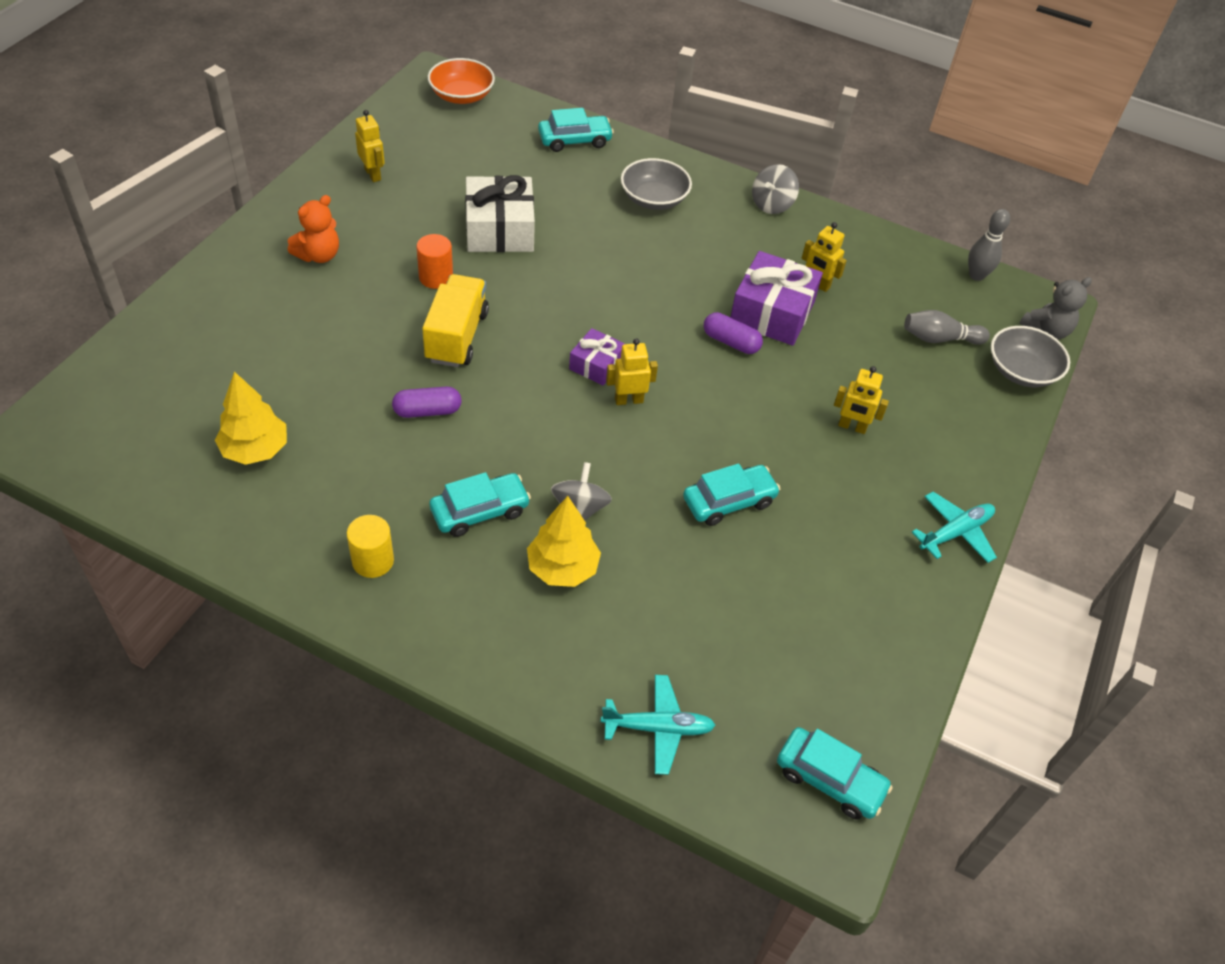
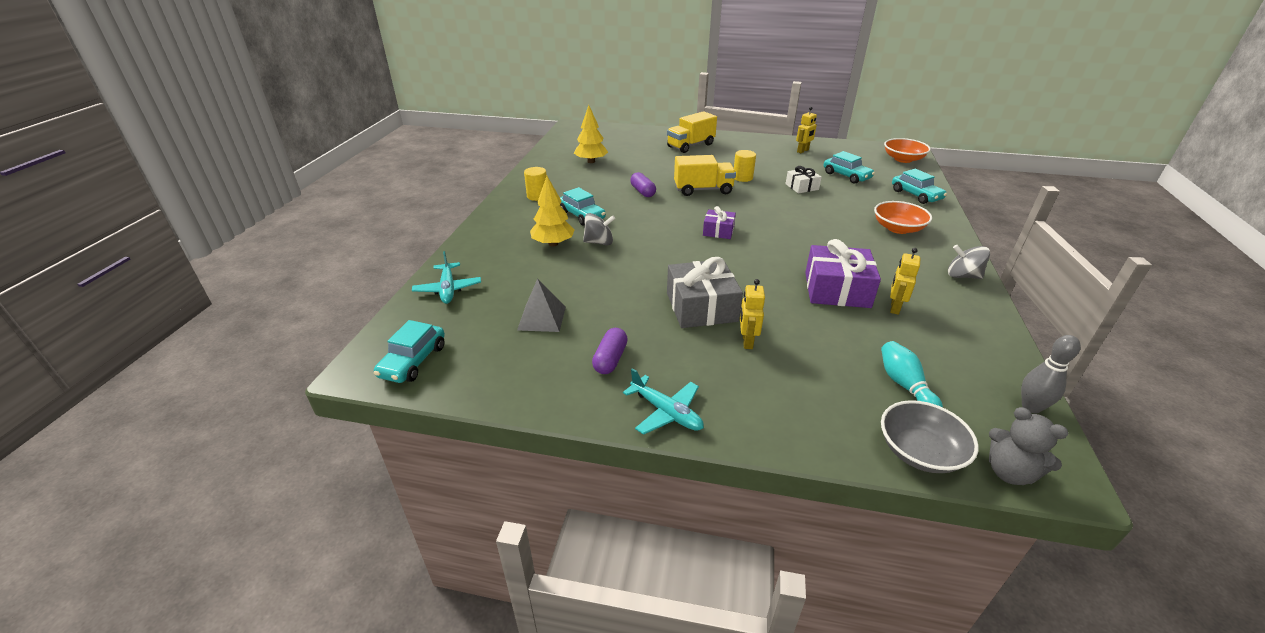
camera: 80 degrees right, 15 degrees down
(266, 293) = (690, 146): none -> yellow truck
(318, 255) = (728, 150): orange teddy bear -> none
(436, 277) = (742, 178): orange cylinder -> yellow cylinder
(499, 229) = (801, 187): white gift -> white gift, size x0.56
(628, 400) = (697, 245): yellow robot -> none
(654, 199) = (898, 228): grey bowl -> orange bowl
(729, 501) = (634, 293): turquoise car -> turquoise car (846, 176)
(731, 342) = (786, 276): purple capsule -> purple capsule (610, 359)
(763, 616) = (542, 318): none -> grey pyramid
(777, 444) = (701, 307): none -> grey gift
(939, 338) = (905, 385): grey bowling pin -> turquoise bowling pin

